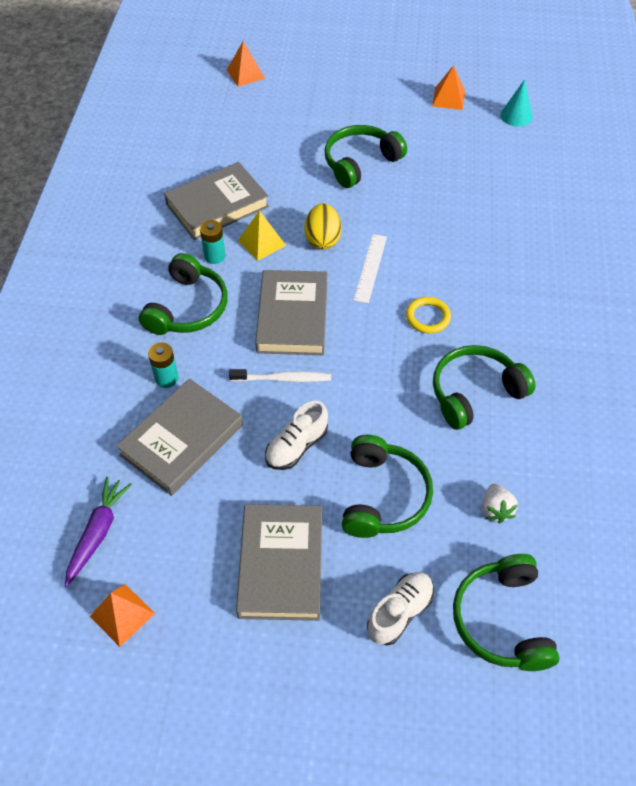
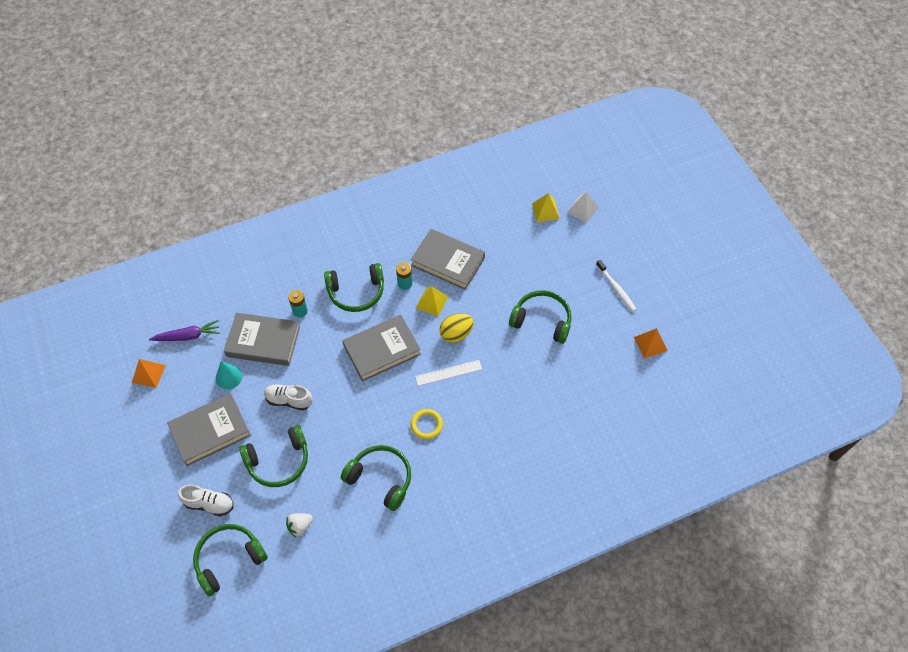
camera: 60 degrees right, 5 degrees up
(222, 100) = (545, 211): none -> yellow pyramid
(245, 74) = (582, 209): orange pyramid -> white pyramid
(282, 379) = (332, 369): white toothbrush -> white toothbrush (616, 288)
(516, 116) = (663, 396): turquoise cone -> turquoise cone (229, 377)

